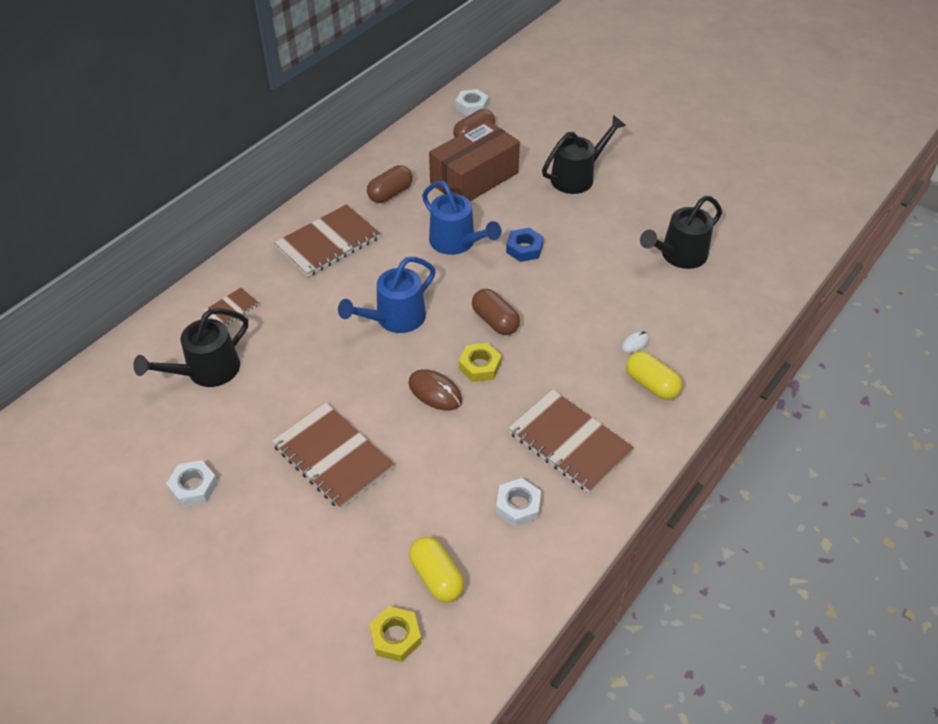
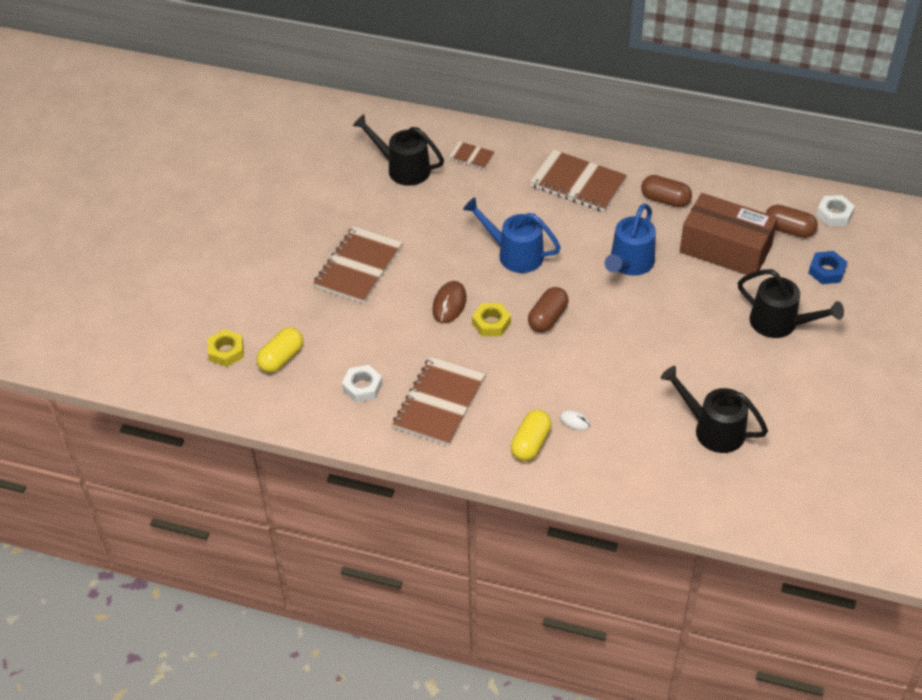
camera: 70 degrees right, 0 degrees up
(193, 487) = (300, 204): white nut -> none
(524, 248) = (650, 312): blue nut -> blue nut (826, 271)

